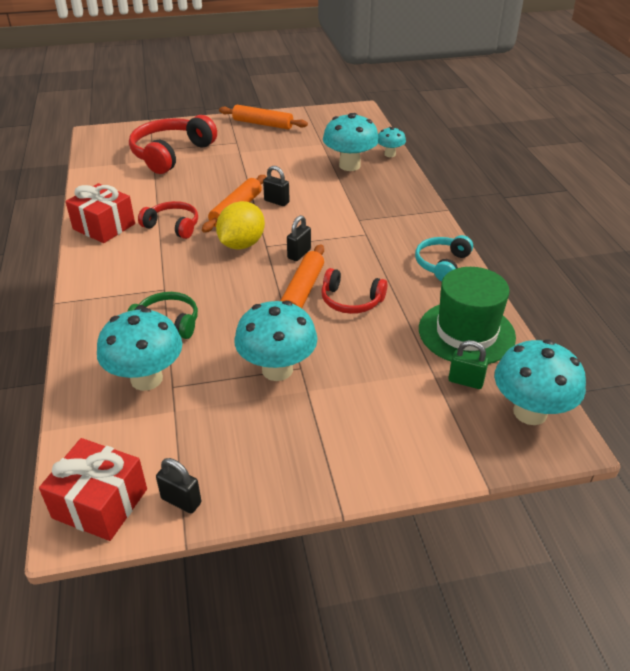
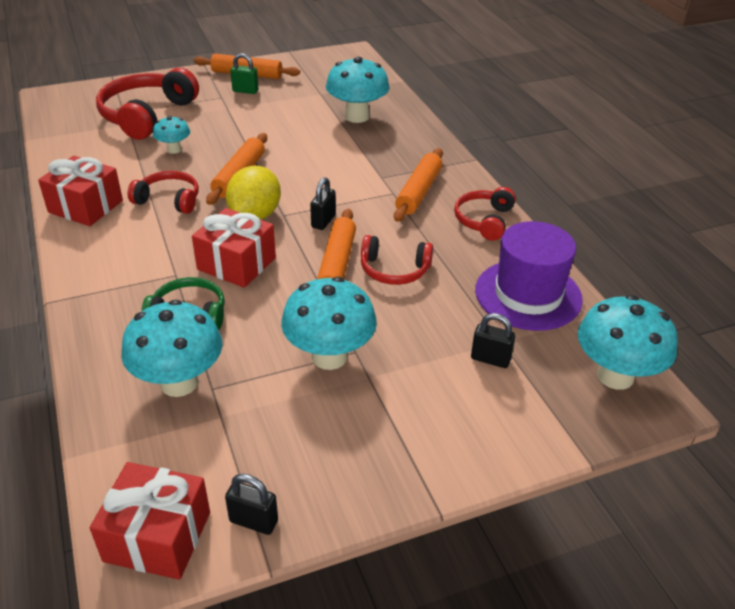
camera: 10 degrees left, 0 degrees up
(217, 284) = (236, 263): none -> red gift
(276, 201) = (284, 163): black padlock -> black padlock (490, 359)
(388, 234) = (418, 192): none -> orange rolling pin
(390, 154) = (399, 101): turquoise mushroom -> turquoise mushroom (174, 149)
(442, 264) = (484, 220): turquoise headphones -> red headphones
(465, 381) = (540, 349): green padlock -> green padlock (245, 91)
(466, 333) = (528, 295): green hat -> purple hat

